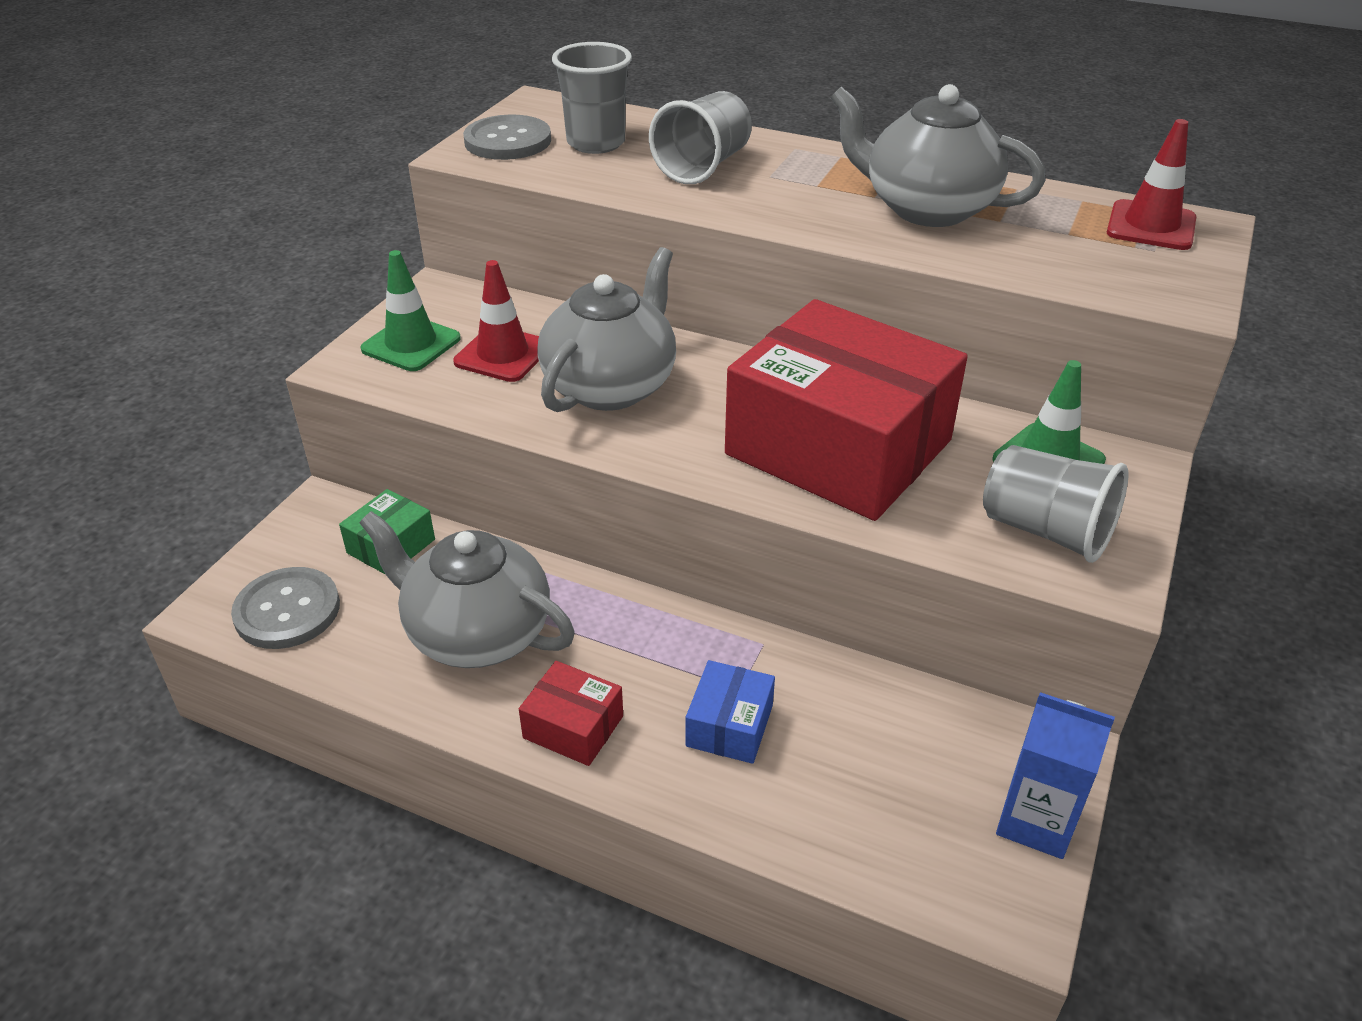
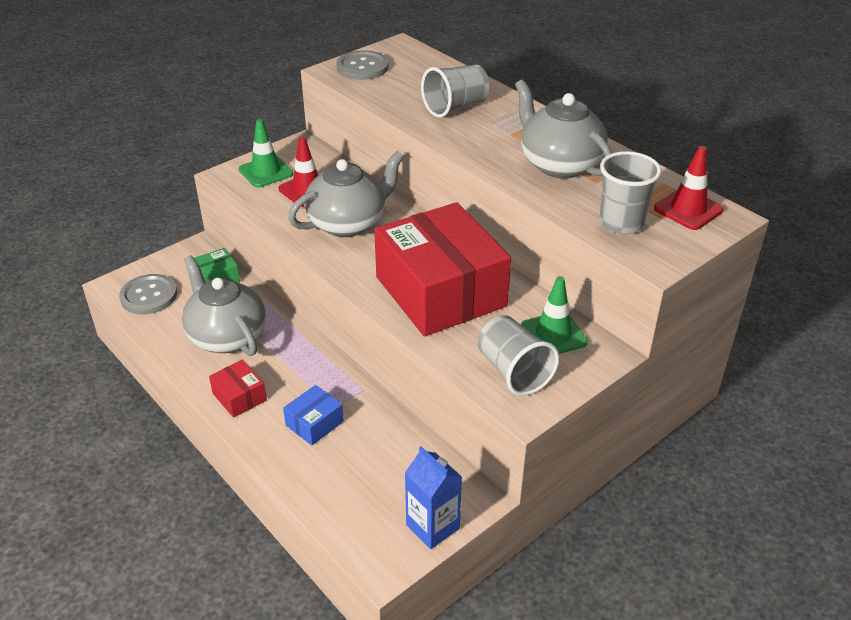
camera: 25 degrees right, 0 degrees up
(596, 143) = (409, 79): grey cup -> grey cup (621, 223)

